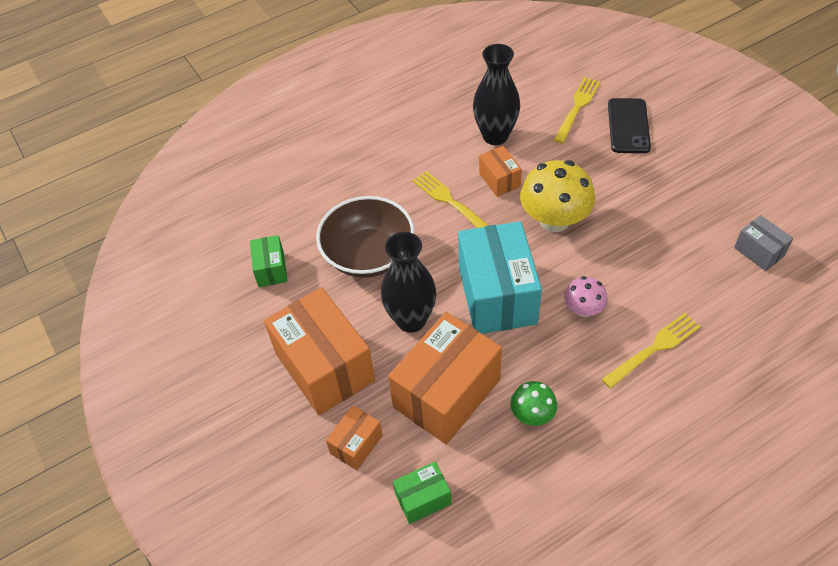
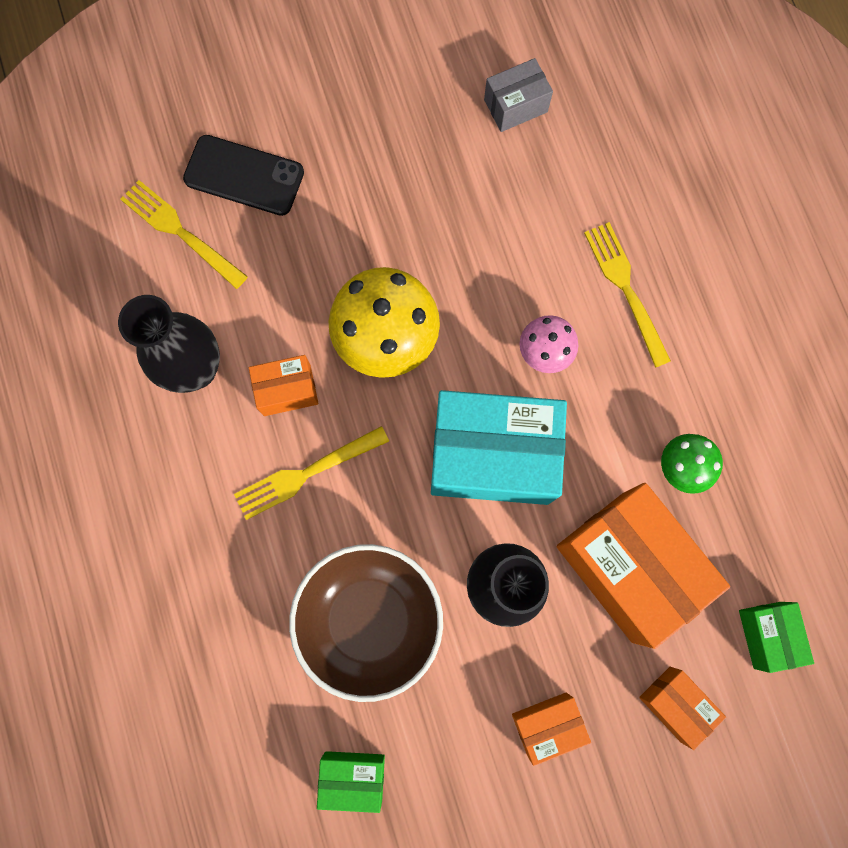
camera: 80 degrees left, 25 degrees up
(324, 367) = (547, 724): orange box -> orange box, size x0.48

